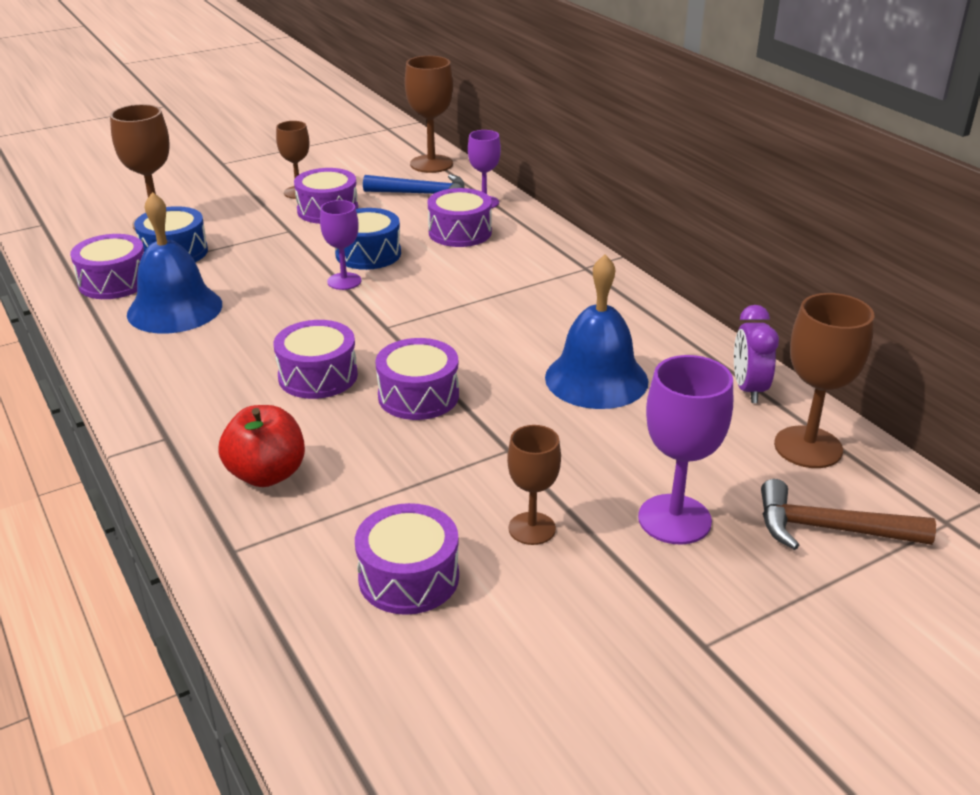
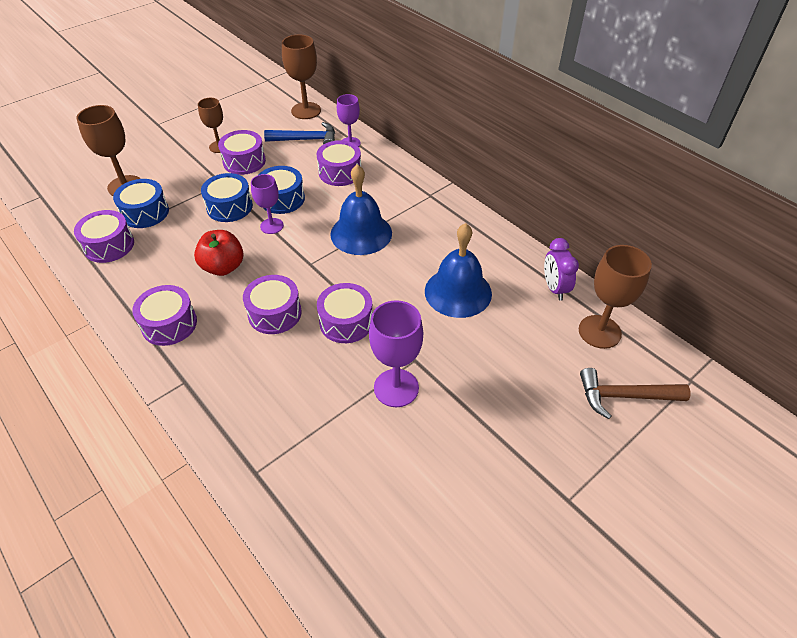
camera: 10 degrees left, 15 degrees up
(175, 309) = (159, 265): blue bell -> blue bell (361, 233)
(267, 474) = (262, 404): red apple -> red apple (223, 267)
(292, 256) = (229, 207): none -> blue drum
(409, 577) = (376, 476): purple drum -> purple drum (169, 324)
(532, 528) = (444, 424): brown goblet -> none
(674, 519) = (530, 403): purple goblet -> purple goblet (396, 388)

